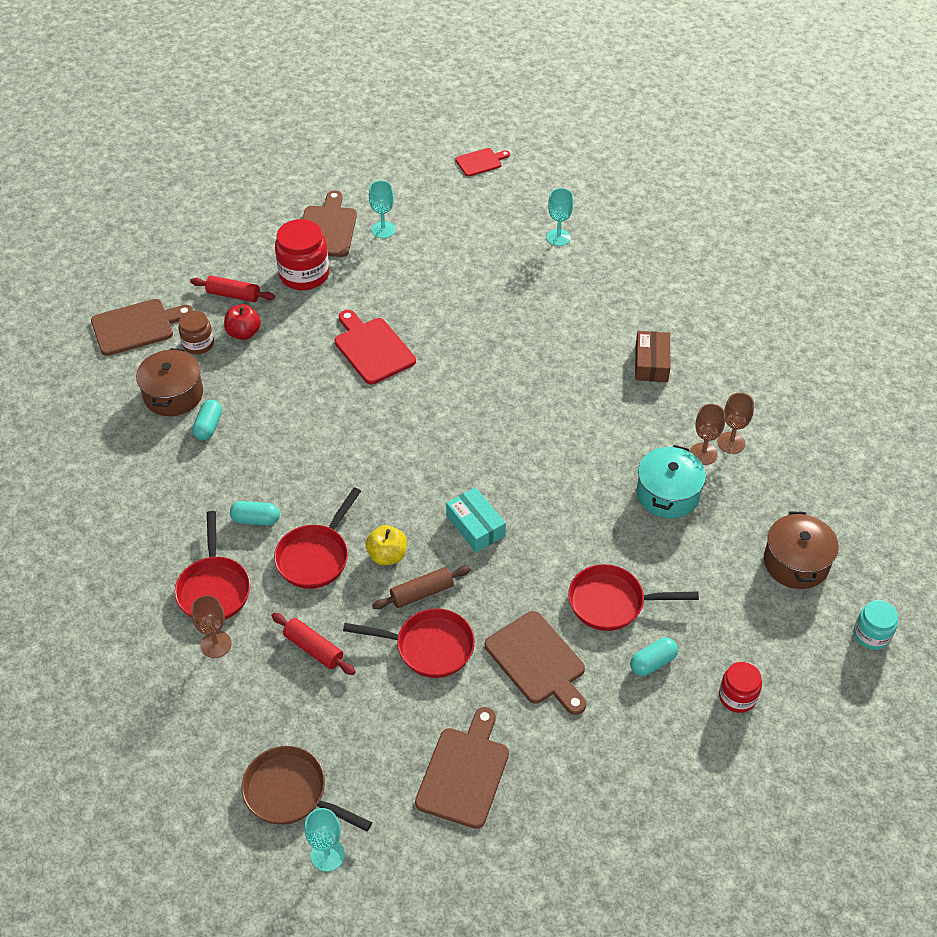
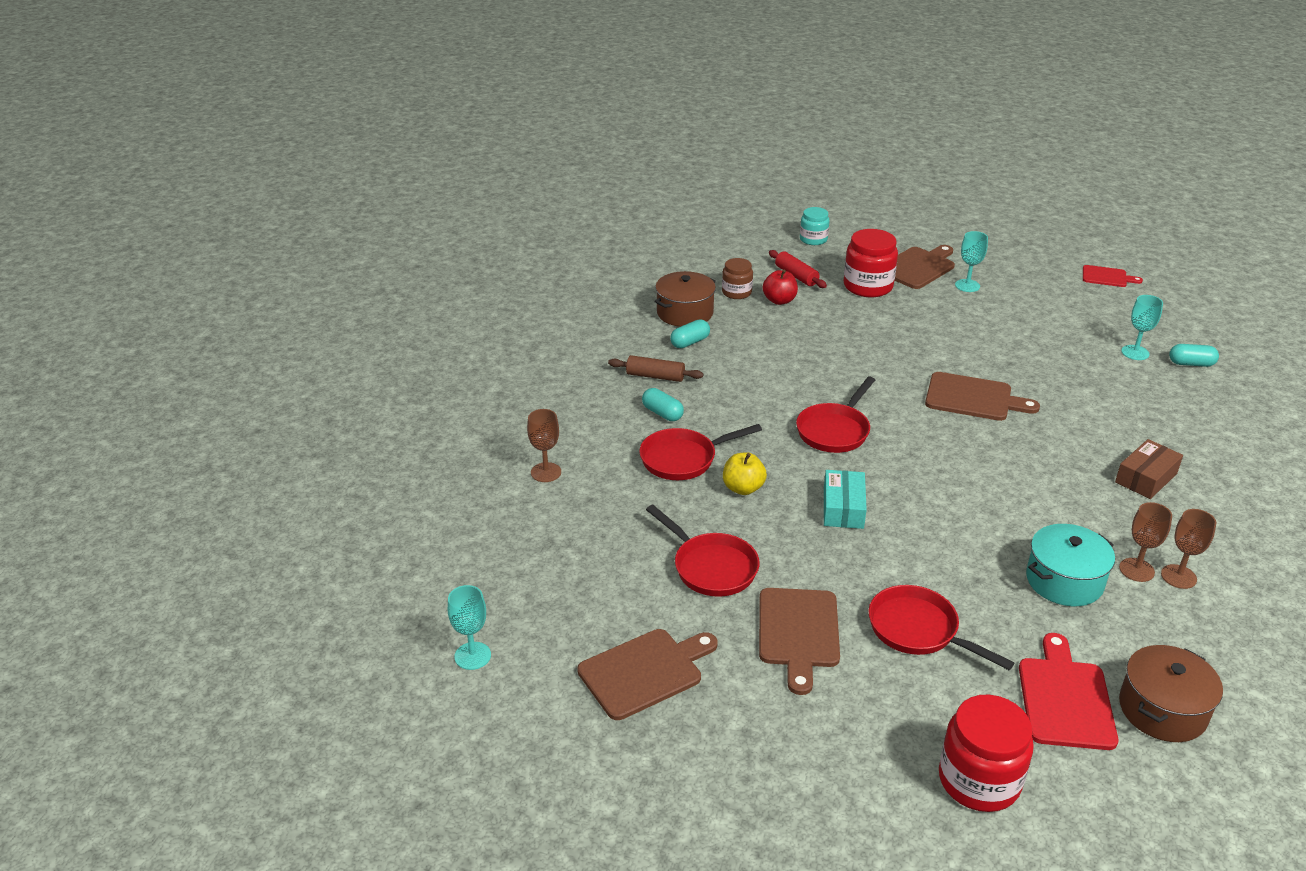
camera: 40 degrees right, 15 degrees down
(136, 326) = (702, 264): brown cutting board -> brown cutting board (973, 398)
(214, 589) = (583, 438): red pan -> red pan (834, 431)
(291, 793) = (492, 597): brown pan -> none
(313, 648) = (615, 515): red rolling pin -> none
(372, 348) = (876, 353): red cutting board -> red cutting board (1065, 698)
(422, 593) = (745, 528): brown rolling pin -> brown rolling pin (655, 376)
(652, 662) = (913, 699): turquoise capsule -> turquoise capsule (1191, 364)
(737, 696) = (979, 780): red jar -> red jar, size x1.67
(871, 635) = (1200, 824): turquoise jar -> turquoise jar (813, 239)

